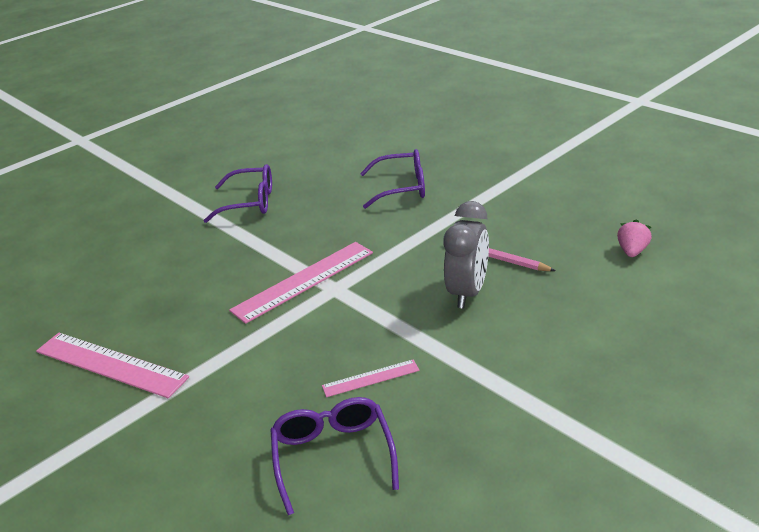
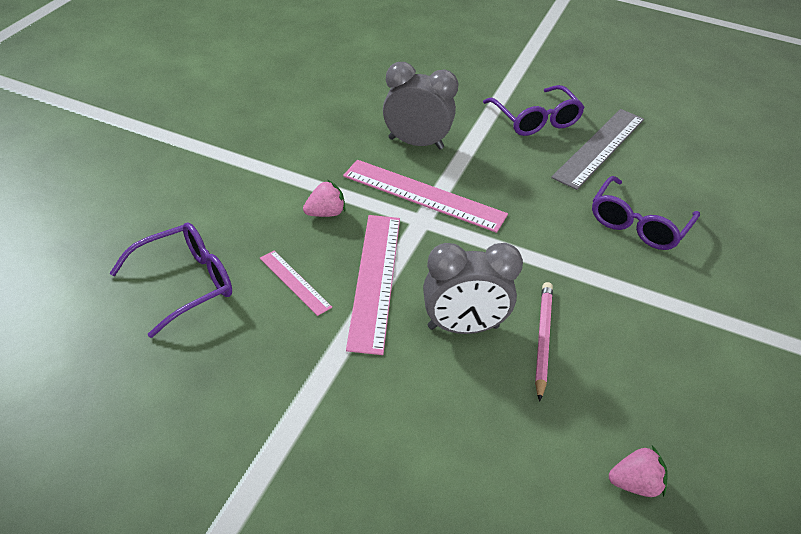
camera: 60 degrees right, 10 degrees up
(110, 364) = (262, 118): pink ruler -> pink ruler (374, 280)
(231, 271) = (416, 143): none -> grey clock
(290, 344) = (325, 213): none -> pink strawberry
(306, 182) = (599, 147): none -> grey ruler
(401, 188) = (638, 224): purple glasses -> purple glasses turned 60 degrees clockwise

